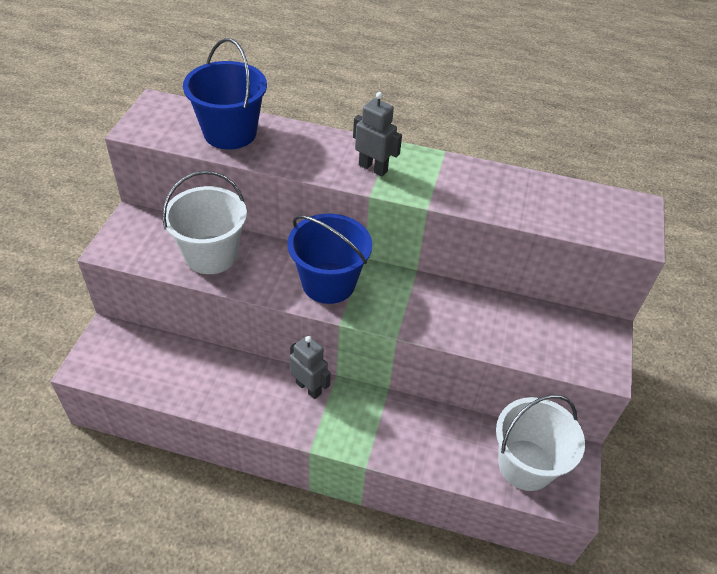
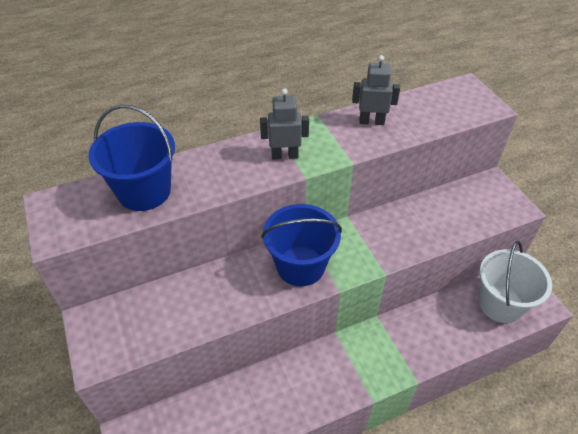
camera: 35 degrees left, 0 degrees up
(211, 255) = (190, 304): white bucket -> none
(308, 388) = (326, 356): grey robot -> grey robot (371, 121)

